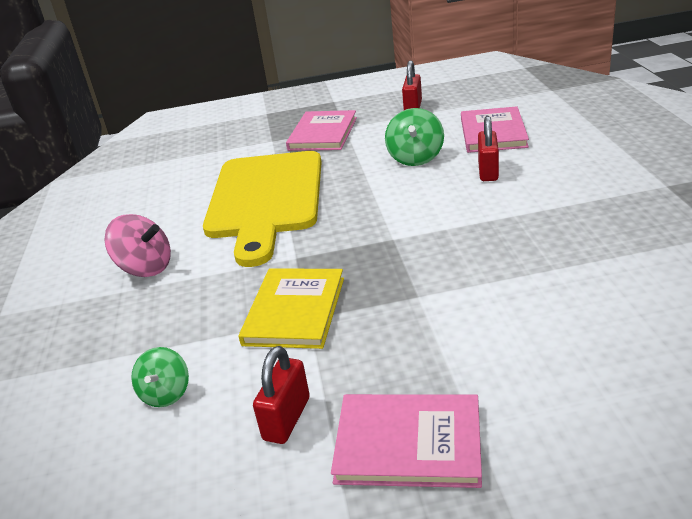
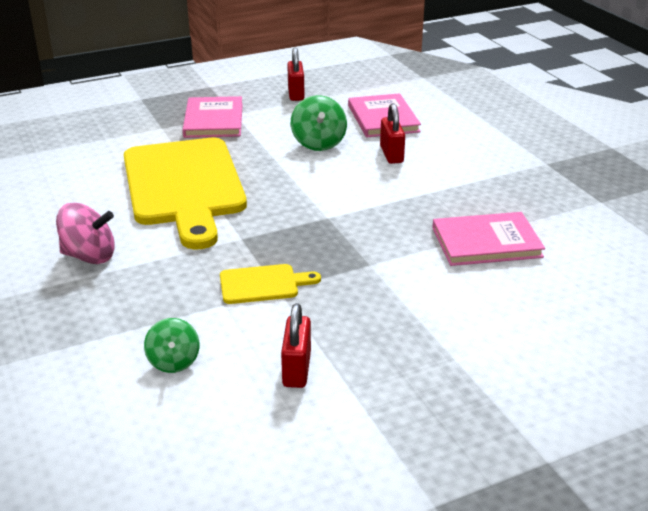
camera: 20 degrees left, 0 degrees up
(295, 311) = (263, 284): yellow book -> yellow cutting board
(408, 443) = (407, 375): pink book -> pink book (486, 242)

